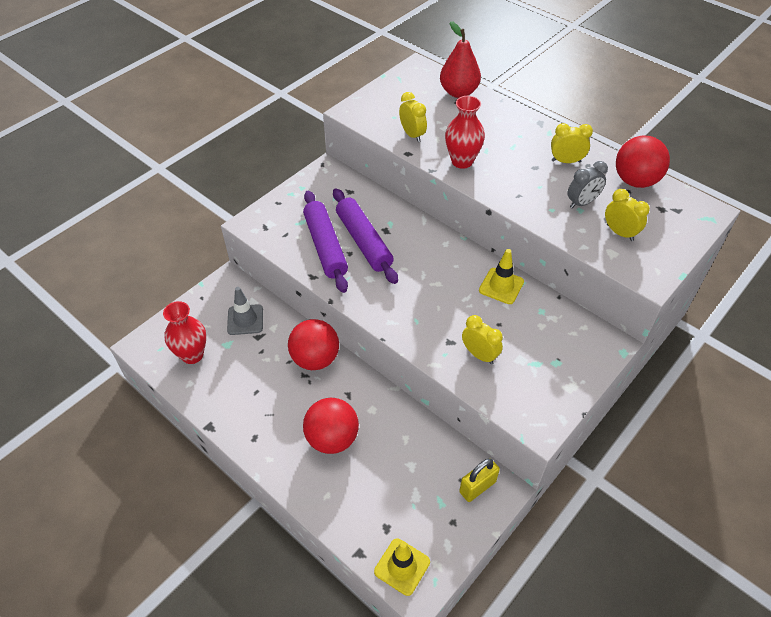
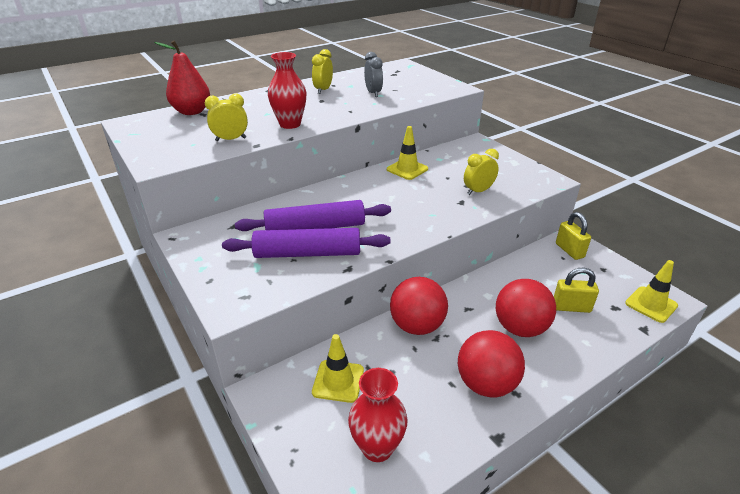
camera: 75 degrees left, 15 degrees down
(245, 320) = (338, 381): grey traffic cone -> yellow traffic cone
(374, 484) = (571, 307): none -> yellow padlock
(619, 232) = (411, 88): yellow clock -> none
(635, 181) = (361, 75): red ball -> red ball (486, 384)

